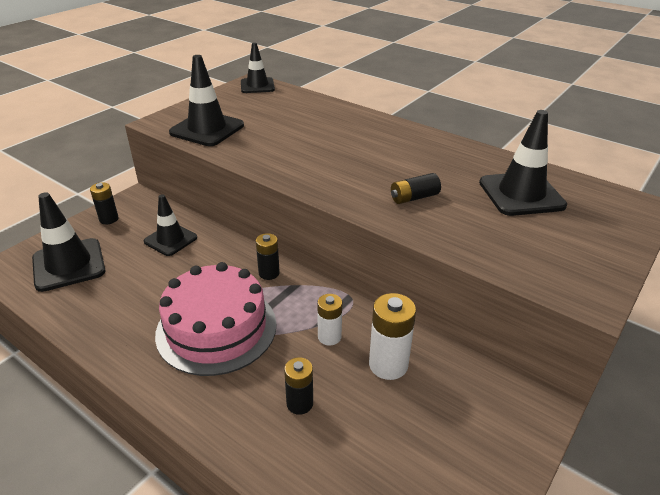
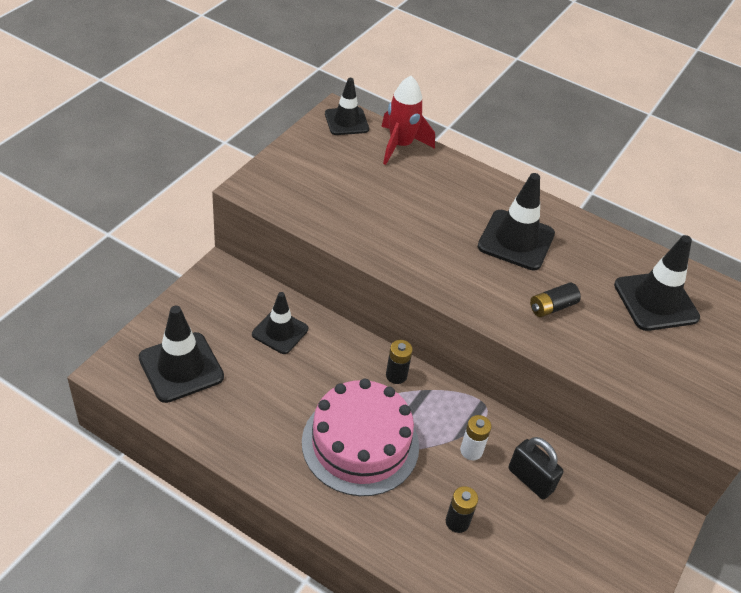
camera: 10 degrees left, 10 degrees up
(109, 219) = (201, 303): black battery -> none
(207, 129) = (311, 200): black traffic cone -> black traffic cone (516, 240)
(298, 98) = (400, 145): none -> red rocket
(388, 365) = (530, 480): white battery -> black padlock

